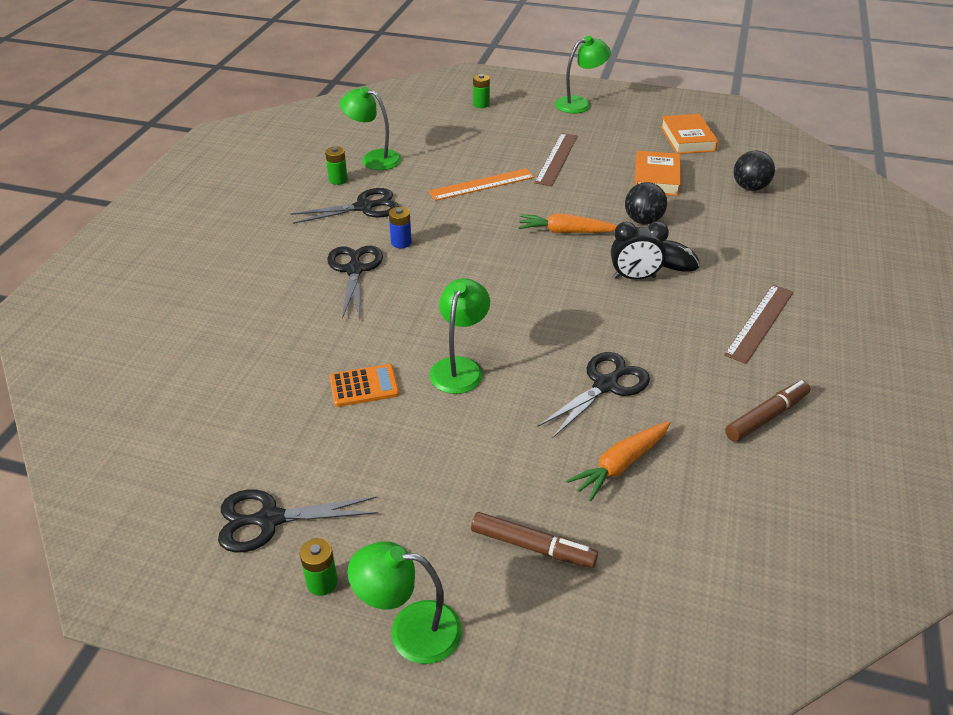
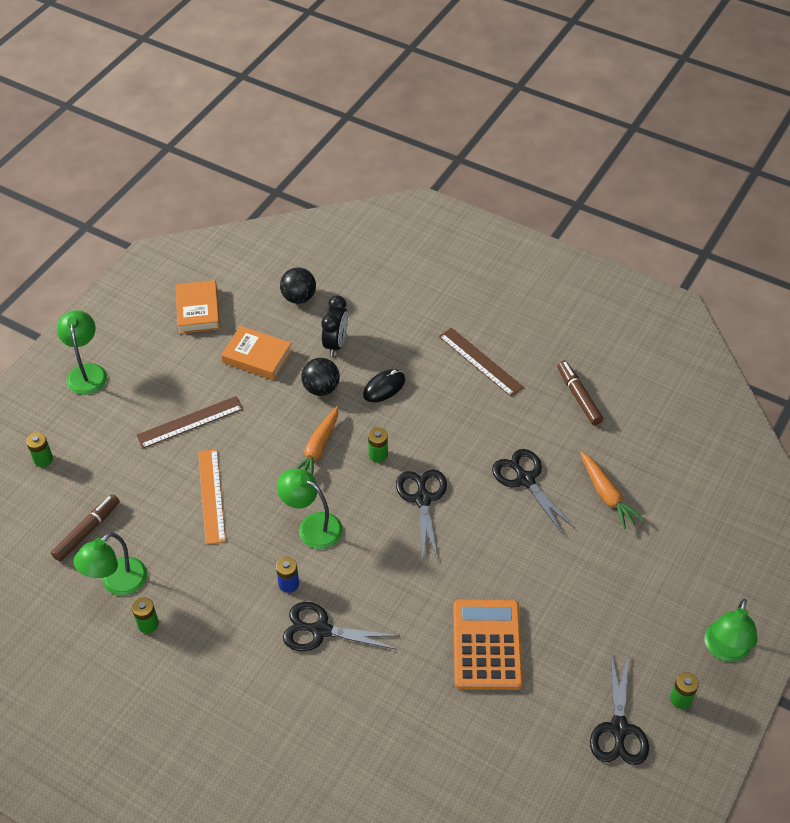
camera: 75 degrees left, 10 degrees up
(364, 207) = (213, 607): black scissors -> black scissors (422, 499)
(364, 386) = (487, 645): orange calculator -> orange calculator, size x1.75
(460, 367) = (481, 571): green lamp -> green lamp (312, 526)
(532, 547) = (669, 566): brown marker -> brown marker (87, 531)
(557, 159) = (189, 422): brown ruler -> brown ruler turned 60 degrees counterclockwise
(580, 270) = (378, 455): none -> green battery
(634, 277) = (400, 420): black clock -> black clock (336, 343)
(687, 139) = (198, 310): orange book -> orange book turned 75 degrees clockwise

